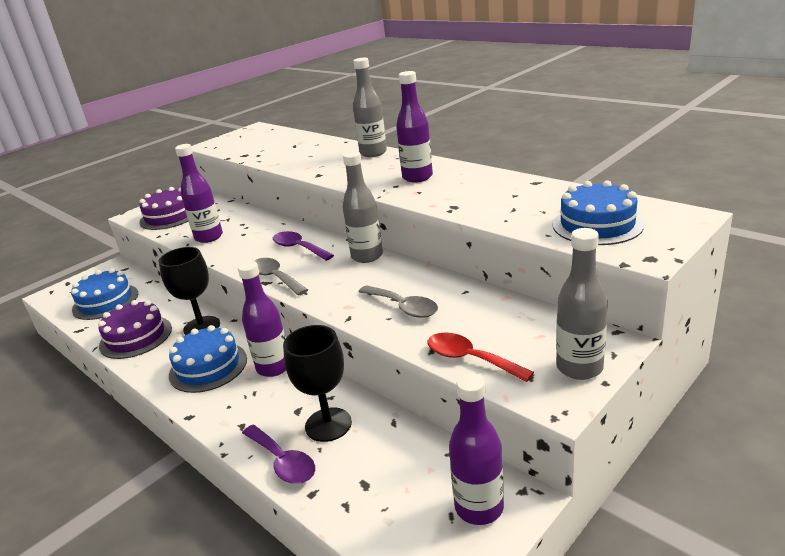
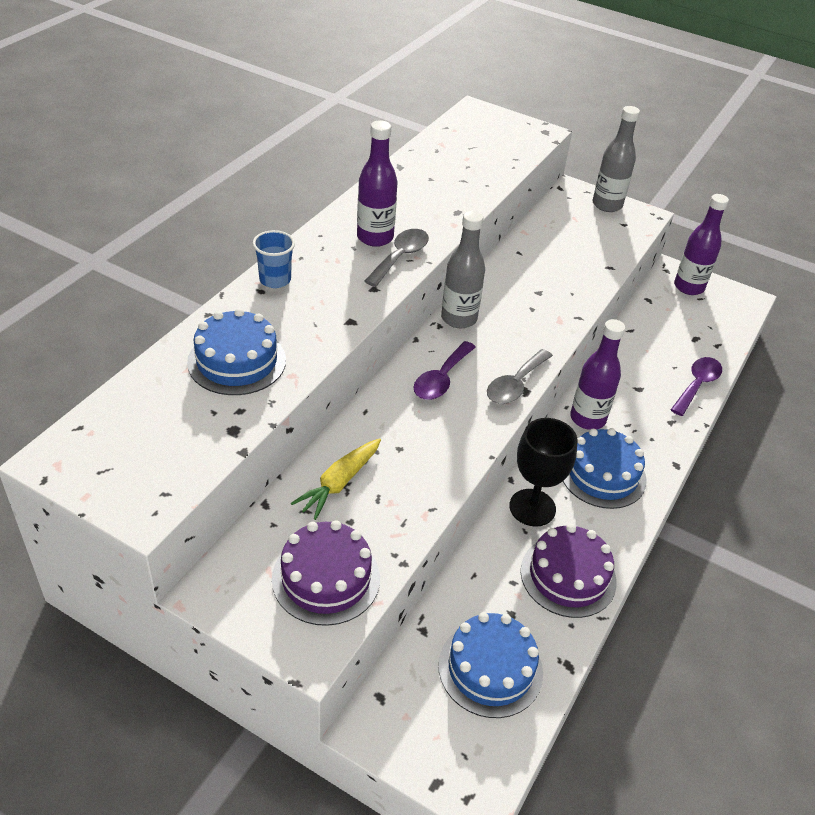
camera: 110 degrees left, 15 degrees up
(209, 237) = (410, 487): purple bottle -> none
(229, 217) = (339, 483): none -> yellow carrot
(328, 424) = (648, 366): black goblet -> none
(373, 153) = (275, 280): grey bottle -> blue cup
(403, 307) = (553, 285): grey spoon -> grey spoon (400, 257)
(470, 359) = (614, 249): red spoon -> none
(597, 224) = (493, 145): blue cake -> blue cake (237, 361)

